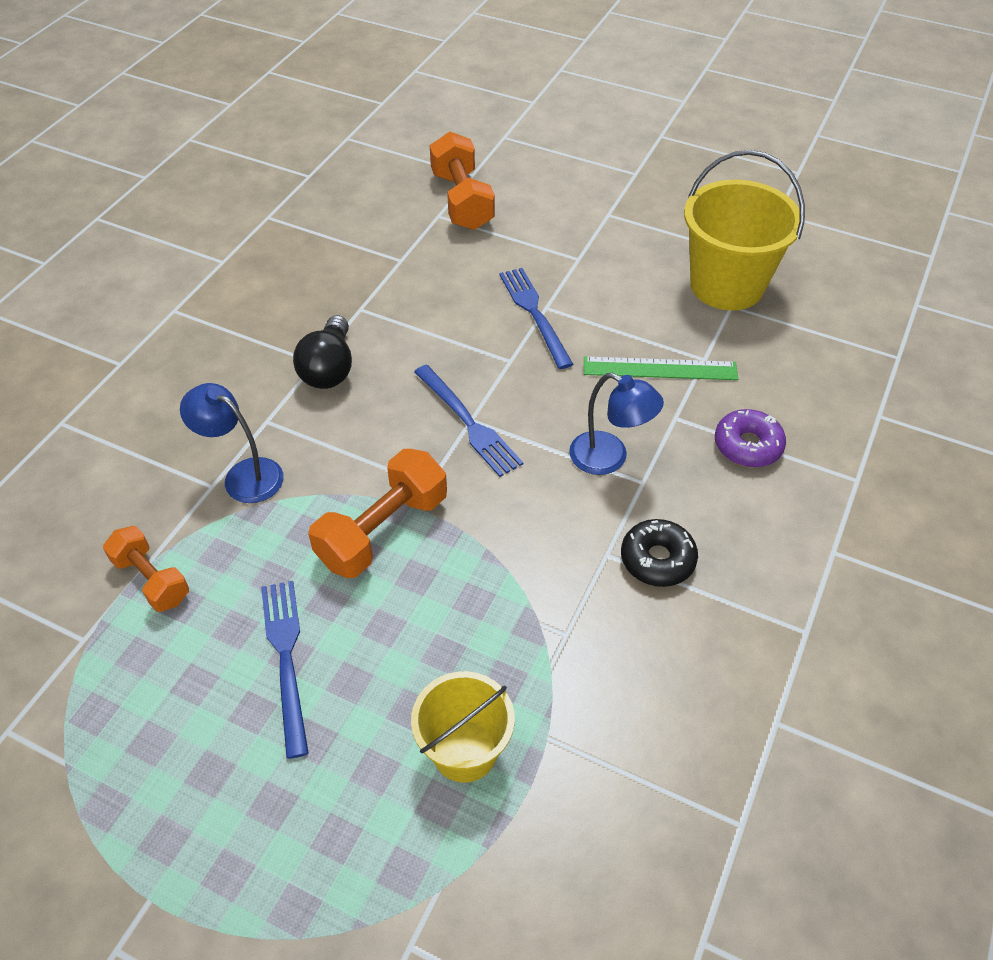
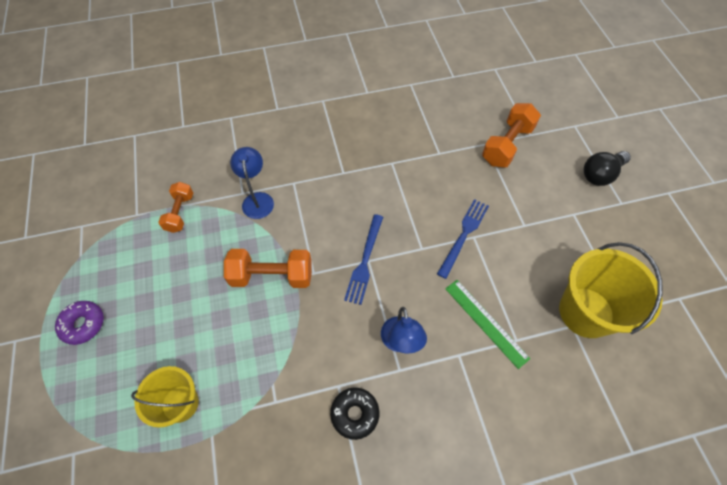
camera: 50 degrees right, 10 degrees up
(286, 658) = (178, 293): blue fork -> none
(329, 369) = (344, 181): black light bulb -> black light bulb (600, 174)
(747, 445) = (474, 408): purple donut -> purple donut (83, 324)

